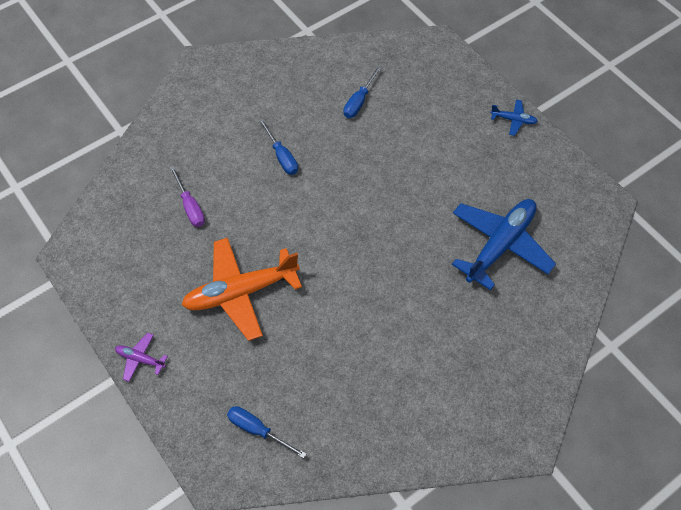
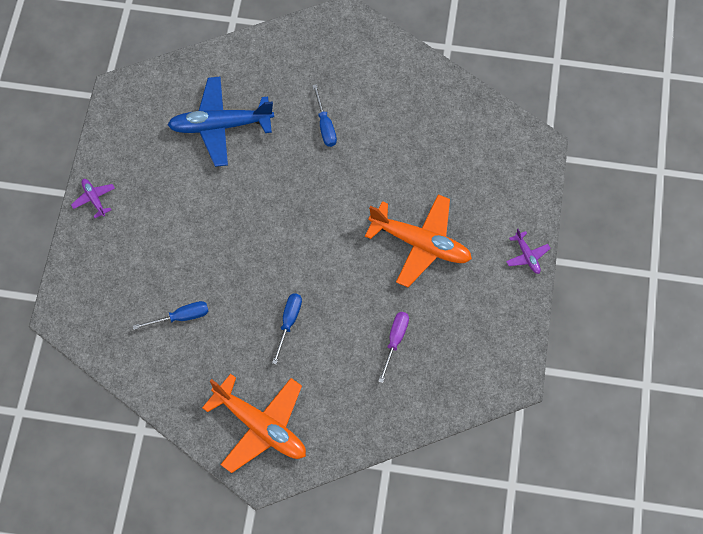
camera: 135 degrees left, 5 degrees up
(230, 85) = (260, 427): none -> orange plane
(257, 430) = (492, 150): blue screwdriver -> blue screwdriver (325, 126)
(513, 120) = (94, 199): blue plane -> purple plane

